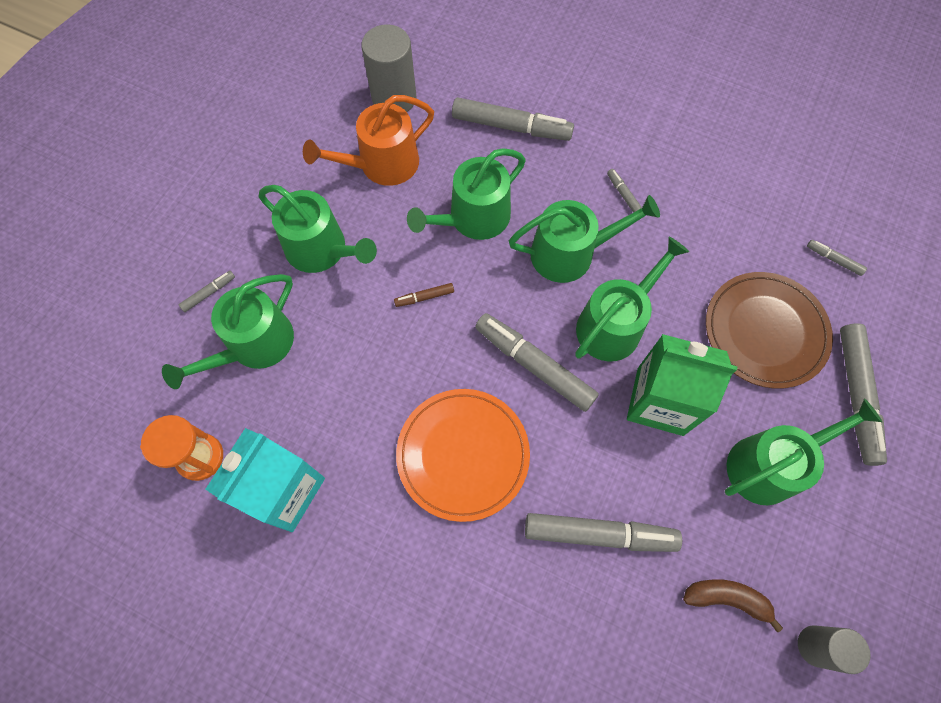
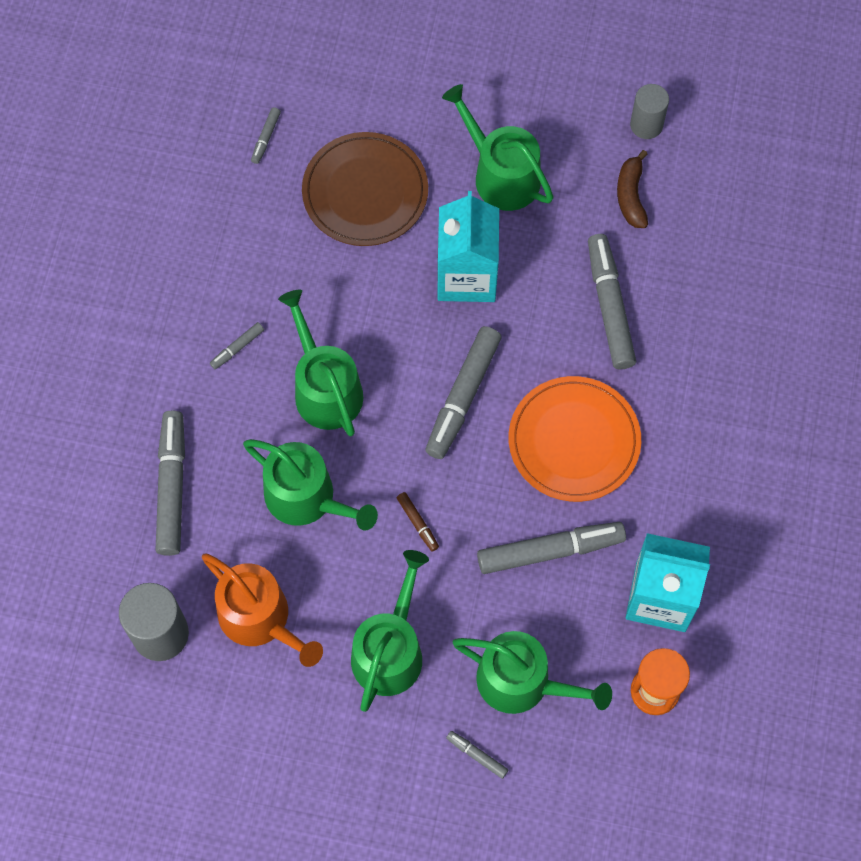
camera: 105 degrees left, 0 degrees up
(614, 324) = (396, 330): green watering can -> none
(660, 401) = (466, 275): green carton -> turquoise carton
(856, 396) = (411, 109): grey marker -> grey marker (550, 550)

